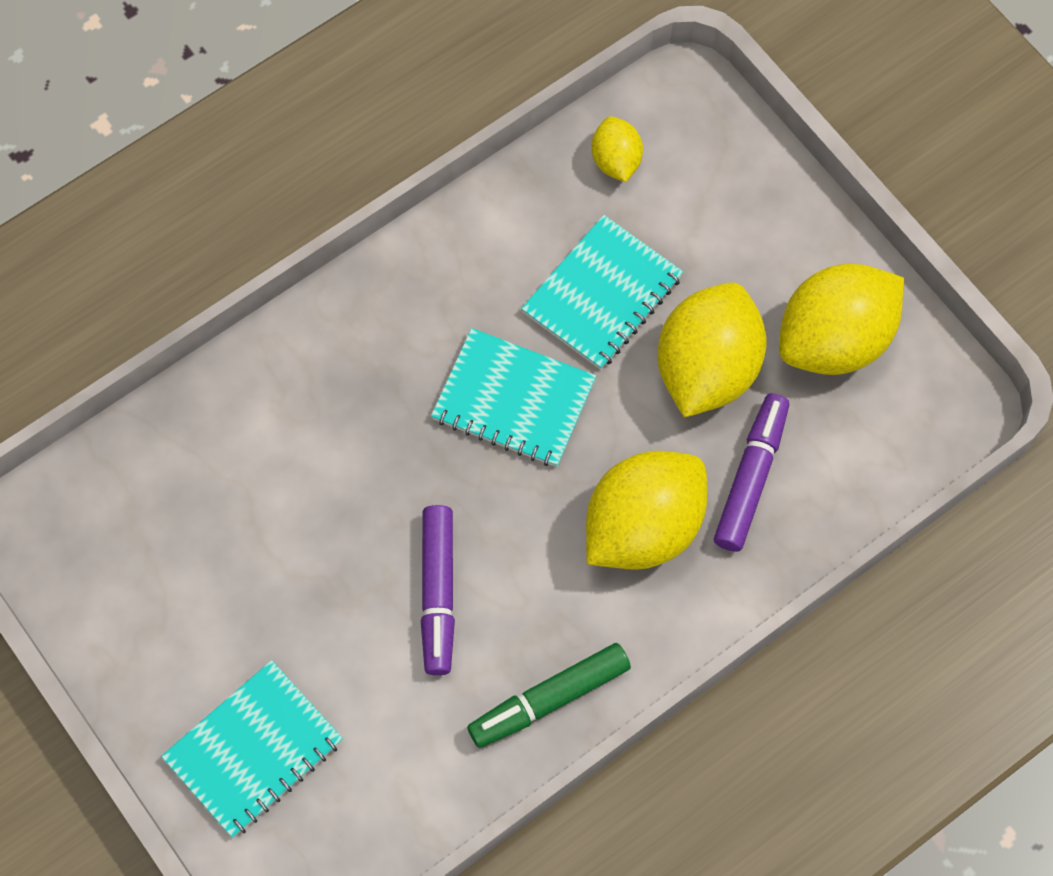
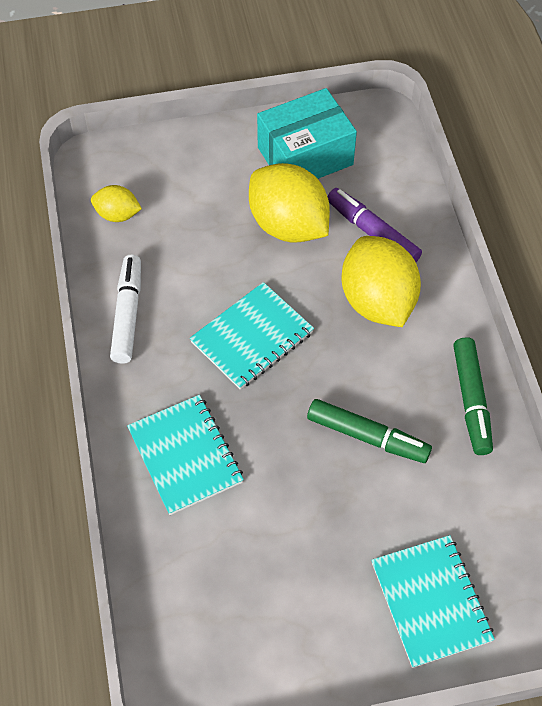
camera: 65 degrees left, 10 degrees down
(438, 593) = (367, 436): purple marker -> green marker
(476, 244) = (127, 314): none -> white marker
(602, 295) = (206, 259): turquoise notebook -> turquoise notebook (185, 455)
(834, 340) = (305, 156): yellow lemon -> turquoise box

